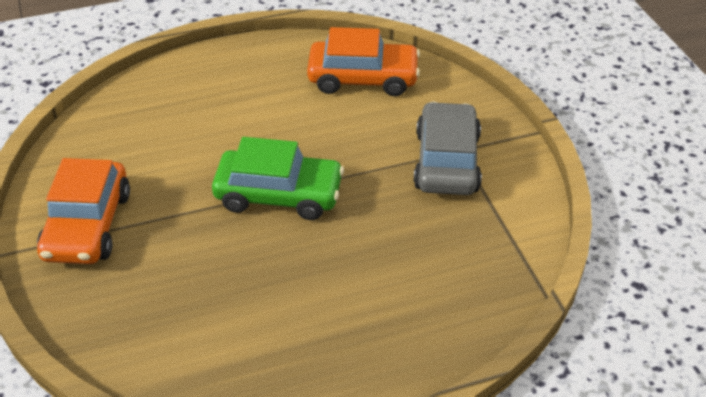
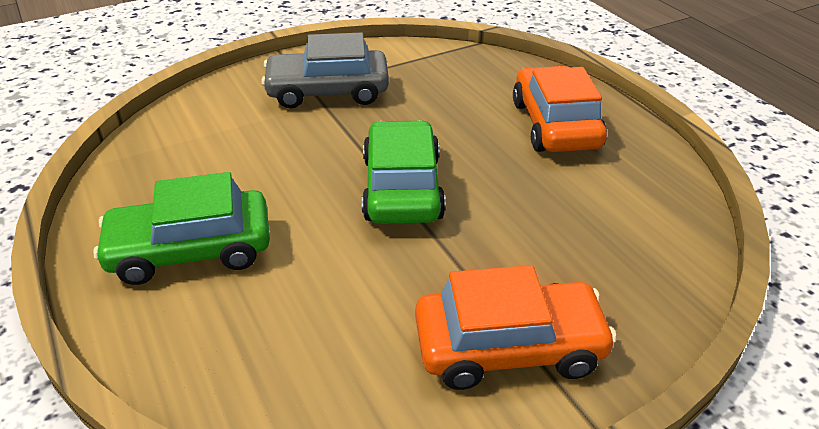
camera: 100 degrees left, 5 degrees down
(244, 86) = (191, 250): none -> green car
(363, 78) = (183, 153): orange car -> orange car (555, 125)

